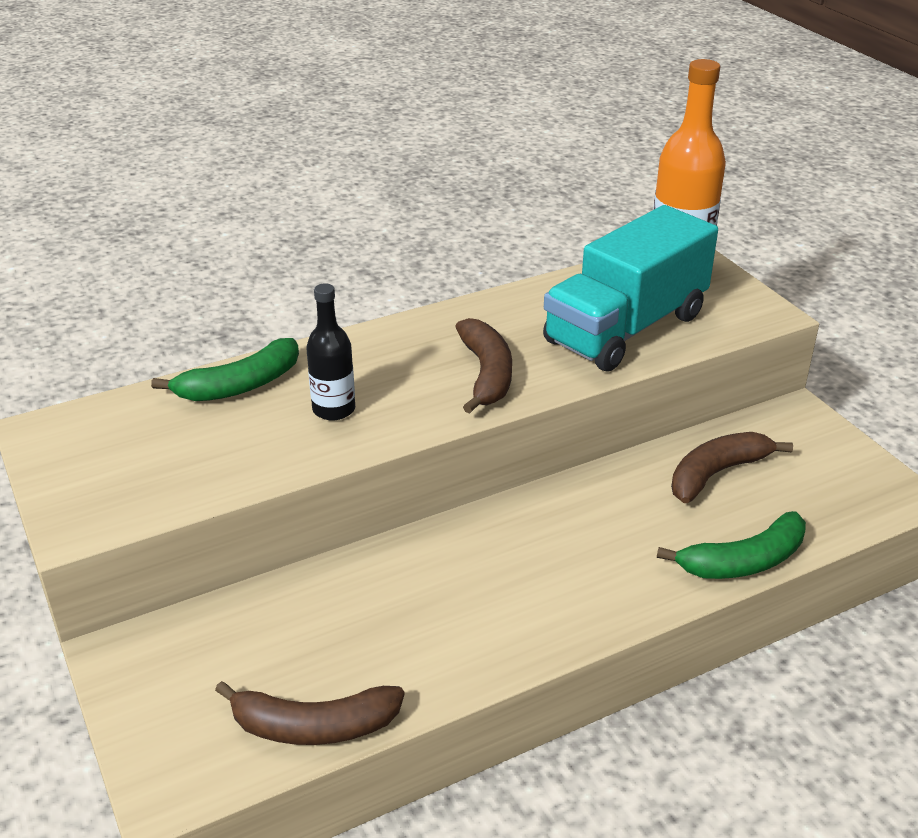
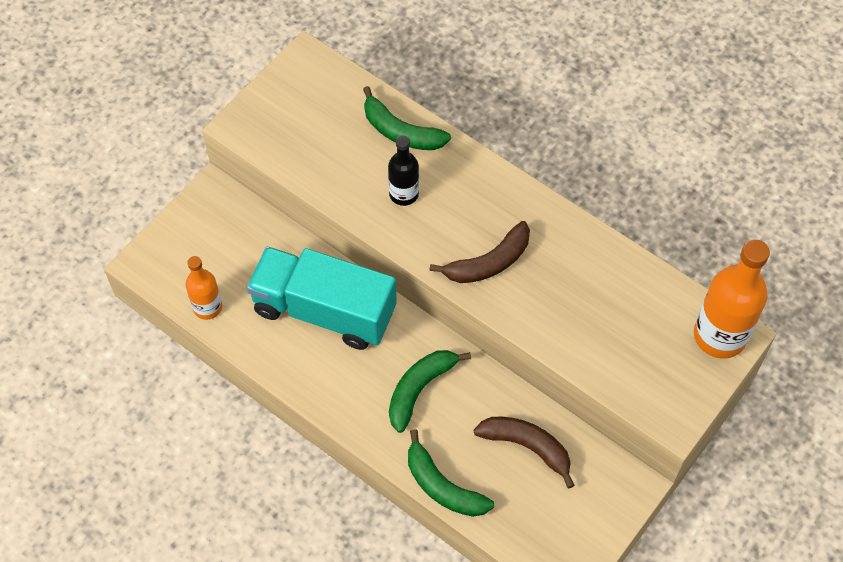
camera: 65 degrees right, 25 degrees up
(314, 726) = (207, 307): brown banana -> orange bottle
(590, 538) = (419, 389): none -> green banana
(625, 328) = (595, 328): turquoise truck -> turquoise truck (324, 310)

